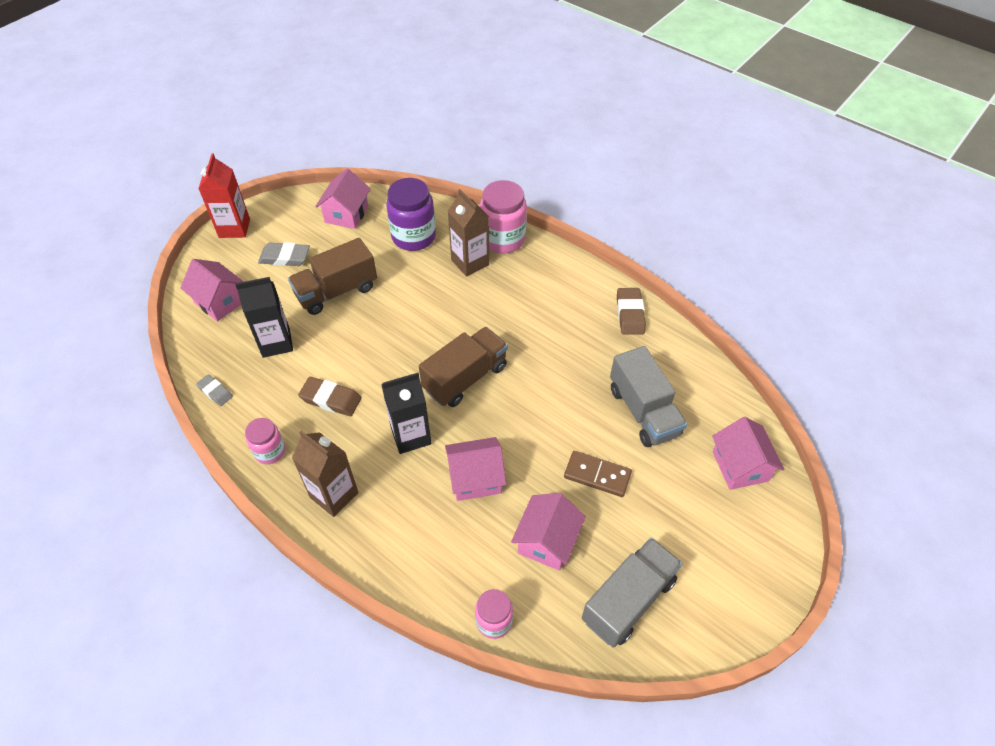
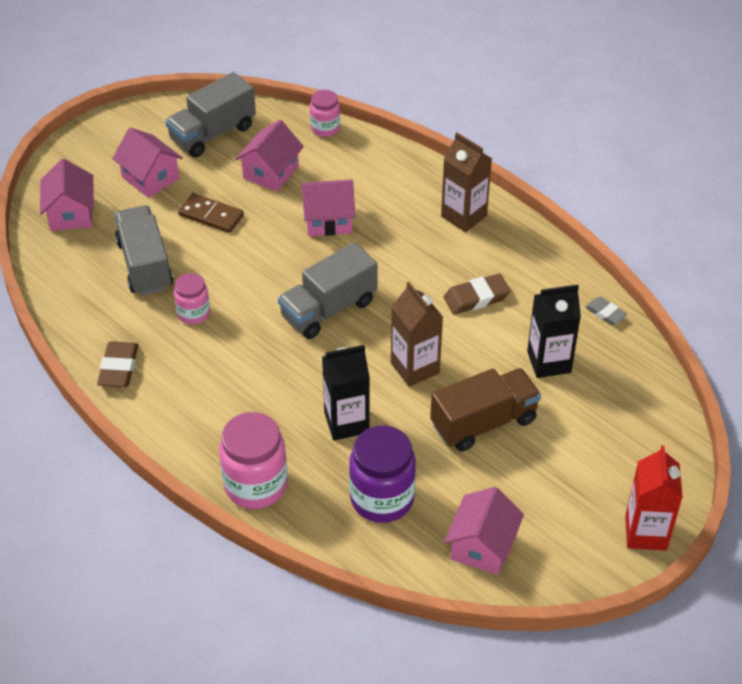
camera: 175 degrees left, 5 degrees down
(220, 301) = (632, 419): pink house -> pink house (150, 178)
(270, 451) = (532, 254): pink jar -> pink jar (193, 313)
(285, 257) = (561, 478): grey eraser -> none
(331, 399) = (476, 298): brown eraser -> brown eraser turned 45 degrees counterclockwise
(411, 436) = (390, 259): black carton -> black carton (346, 422)
(465, 378) = (328, 309): brown truck -> grey truck
(470, 262) = (306, 452): brown carton -> brown carton (415, 368)

